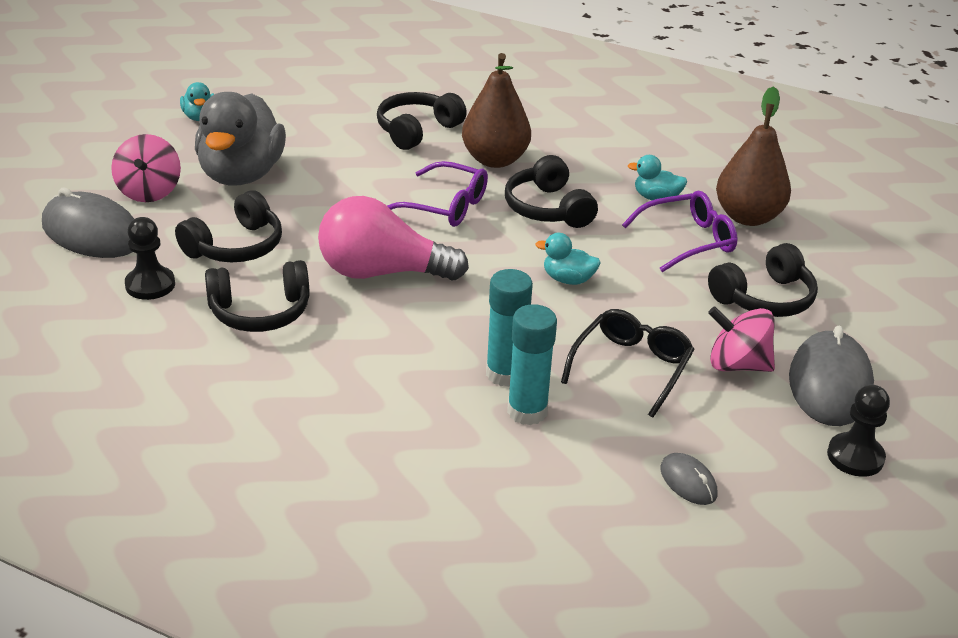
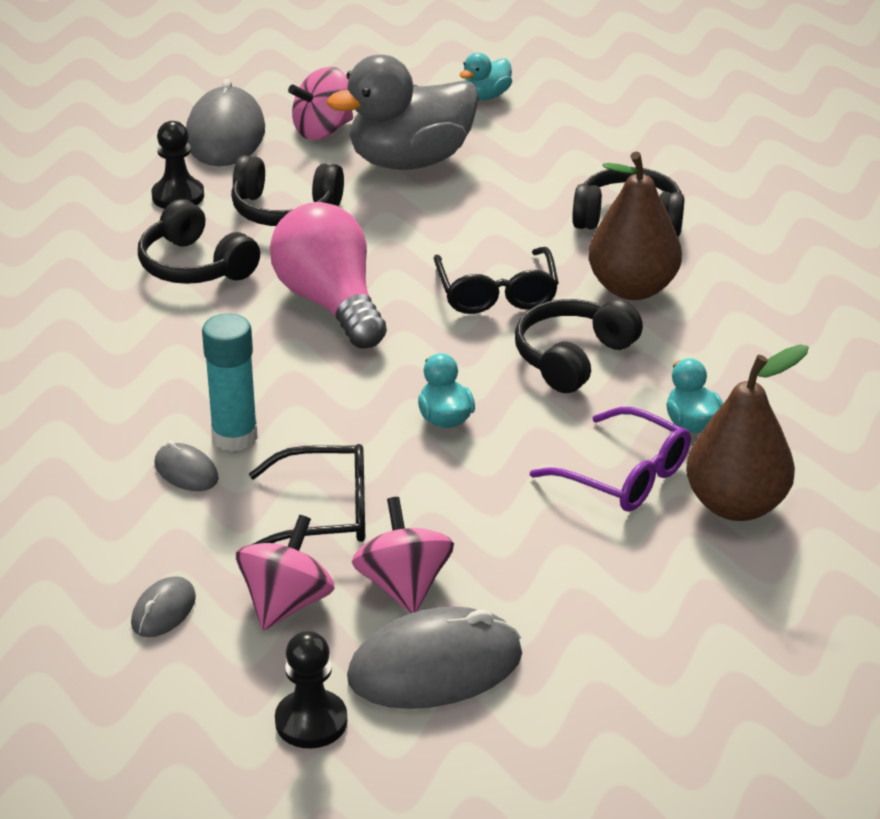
camera: 60 degrees right, 0 degrees up
(445, 206) = (496, 293): purple glasses -> black glasses
(527, 411) = (186, 471): turquoise glue stick -> grey mouse
(720, 421) = (286, 603): none -> pink spinning top
(764, 298) = (562, 569): black headphones -> none

